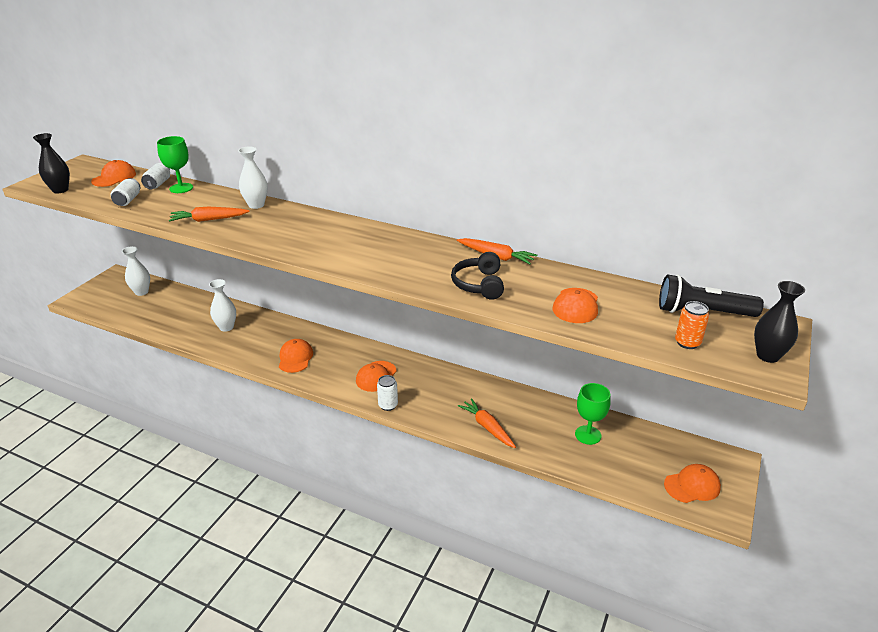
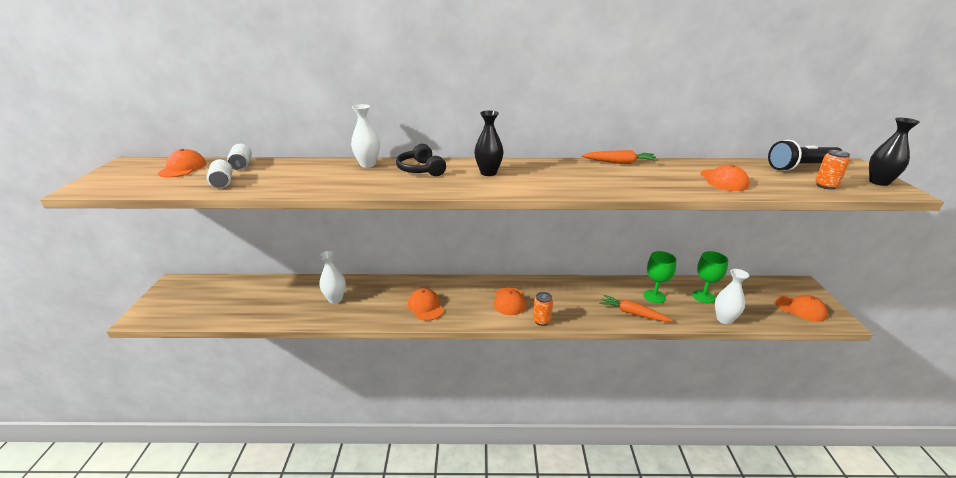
camera: 25 degrees left, 5 degrees down
(60, 190) = (125, 187): black vase -> black vase (488, 173)
(141, 292) = (216, 291): white vase -> white vase (724, 319)
(181, 188) = (272, 164): green goblet -> green goblet (654, 296)
(208, 220) = (334, 182): orange carrot -> none
(388, 405) = (541, 321): white can -> orange can
(479, 284) = (637, 182): black headphones -> black headphones (421, 170)
(692, 486) = (800, 309): orange cap -> orange cap turned 75 degrees clockwise

